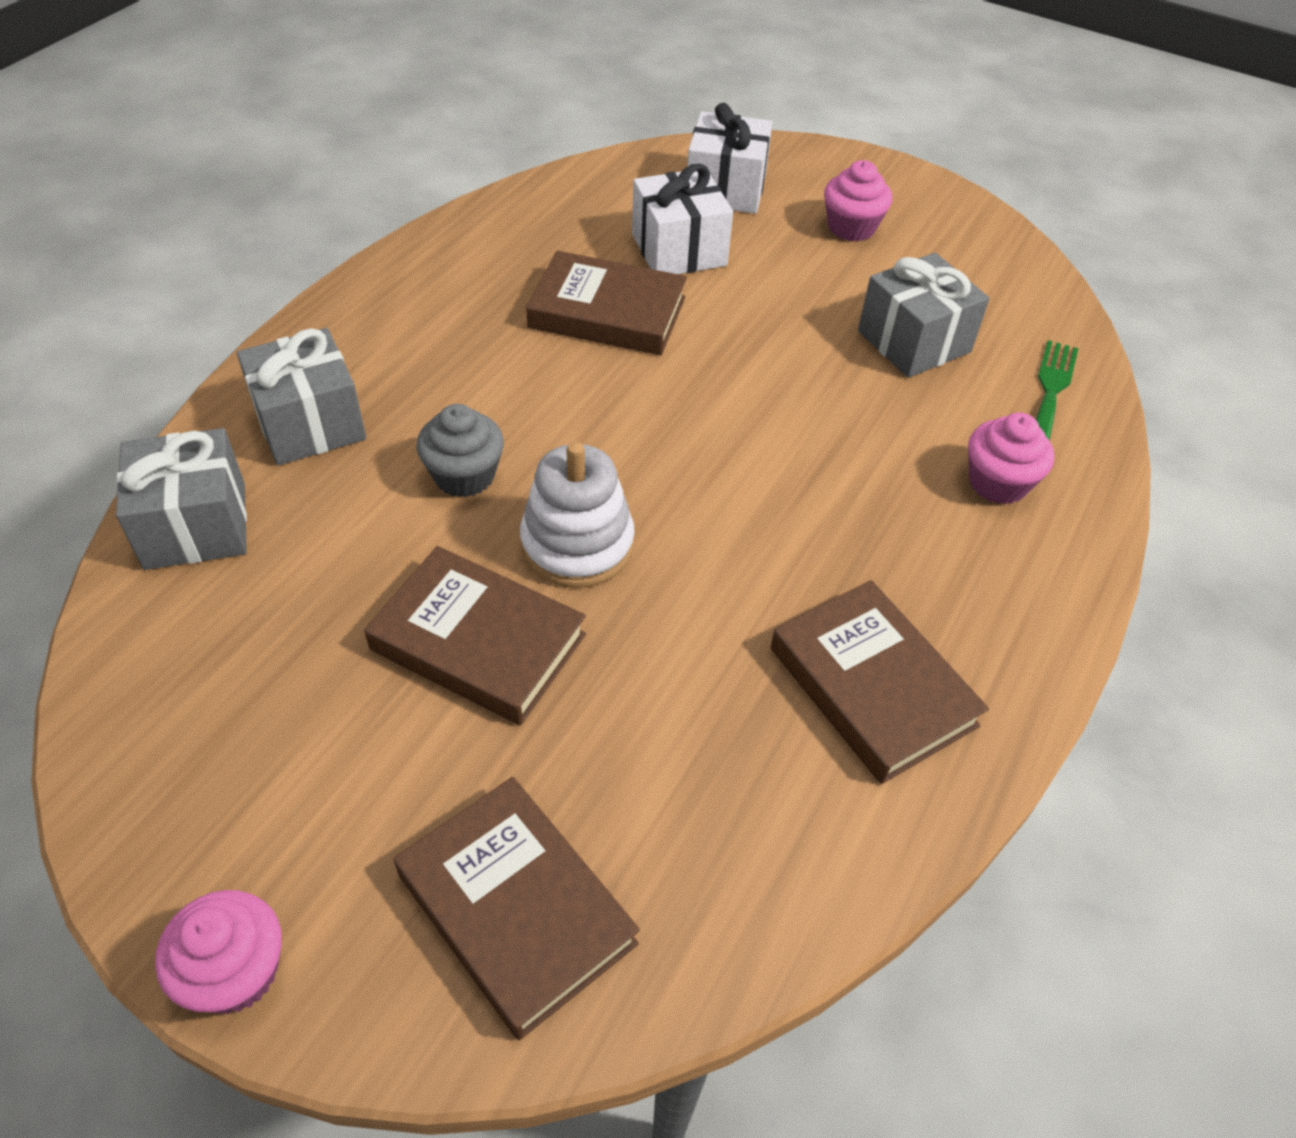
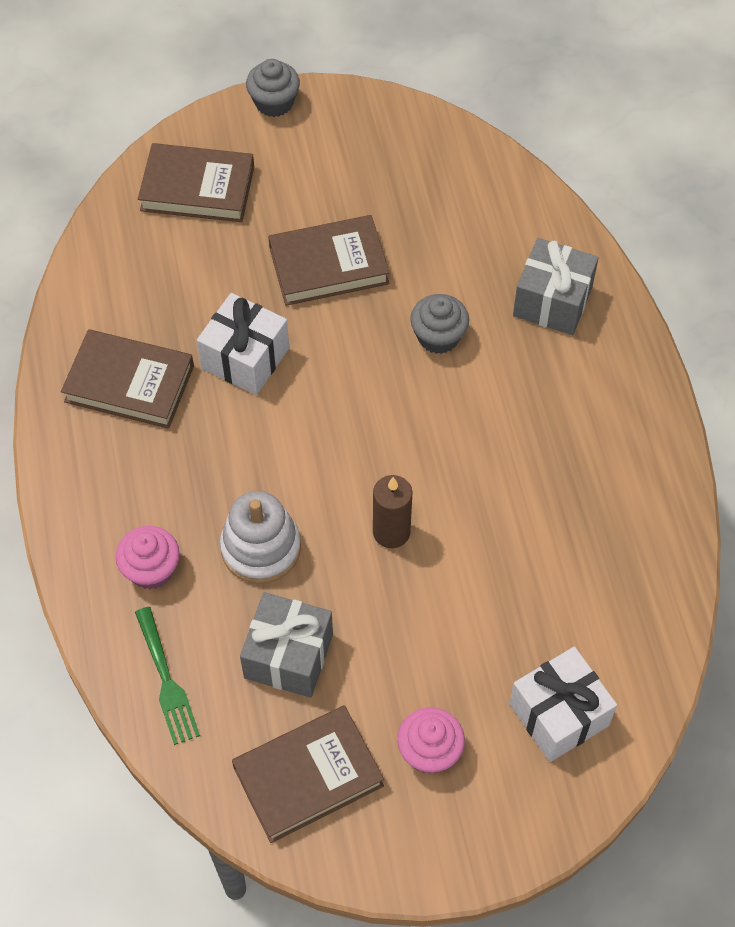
camera: 140 degrees right, 10 degrees up
(195, 525) = (523, 214): grey gift -> none
(235, 972) = (274, 102): pink cupcake -> grey cupcake
(577, 544) = (339, 345): white stacking toy -> white stacking toy (261, 548)
(607, 312) = (498, 512): brown book -> brown book (308, 776)
(679, 250) = (519, 613): white gift -> white gift (245, 358)
(721, 360) = (391, 532): none -> brown candle

